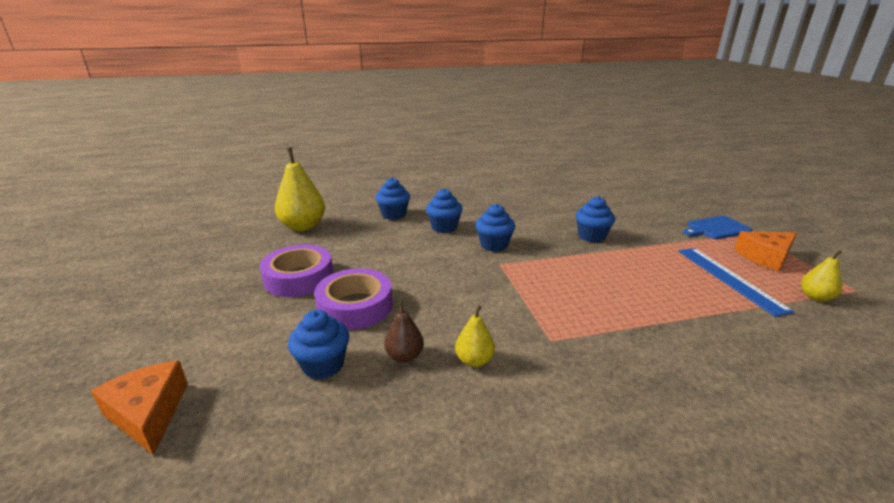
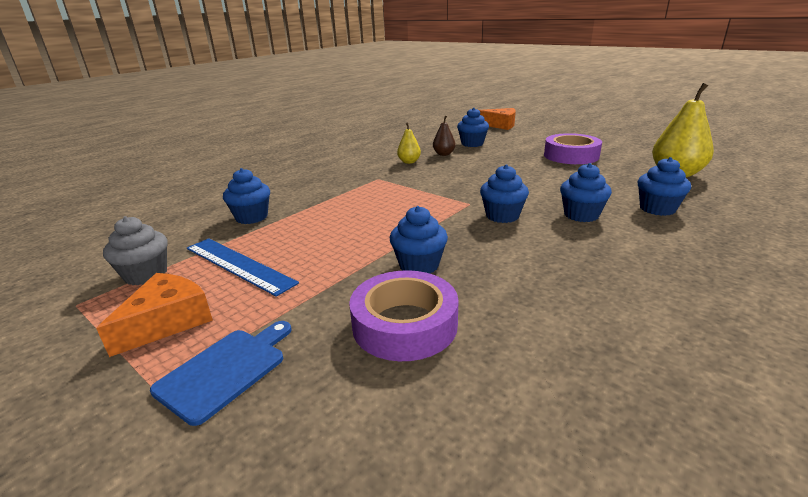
camera: 145 degrees right, 0 degrees up
(355, 306) = (507, 157): purple tape -> purple tape (404, 324)
(734, 332) = (251, 217): none -> blue cupcake
(815, 297) = (146, 275): yellow pear -> grey cupcake

